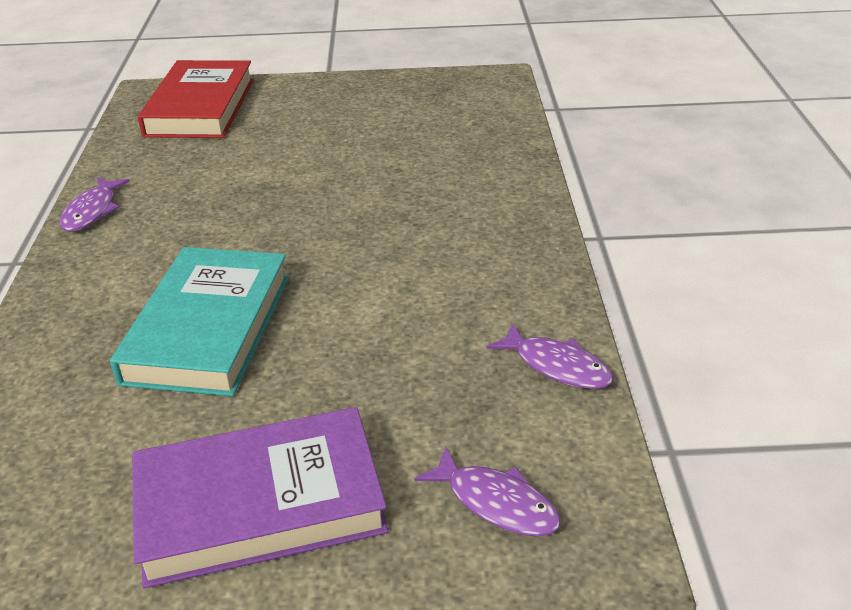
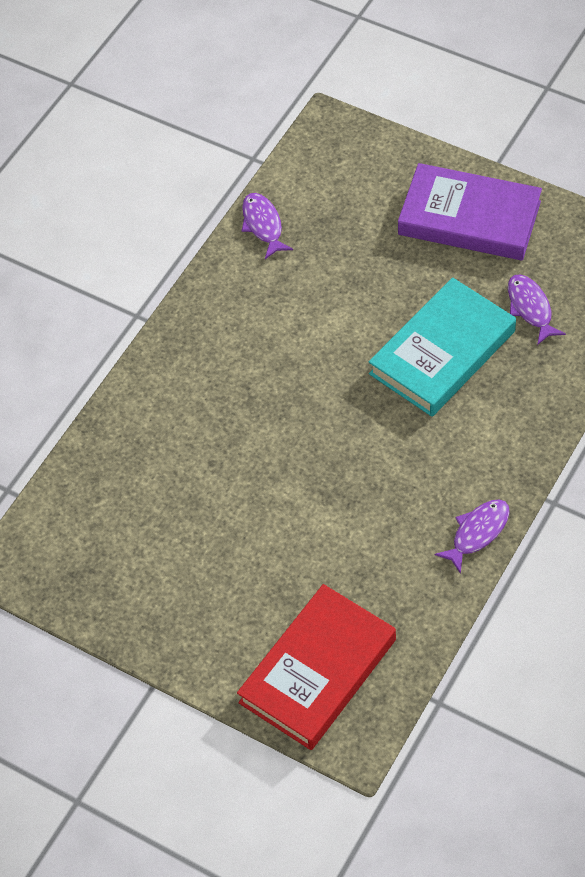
camera: 145 degrees left, 20 degrees up
(496, 503) = (359, 168): purple fish -> purple fish (530, 308)

